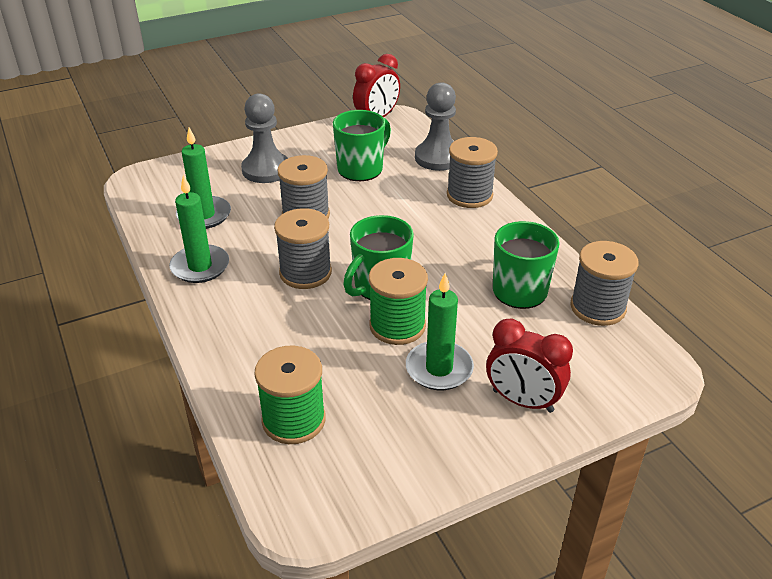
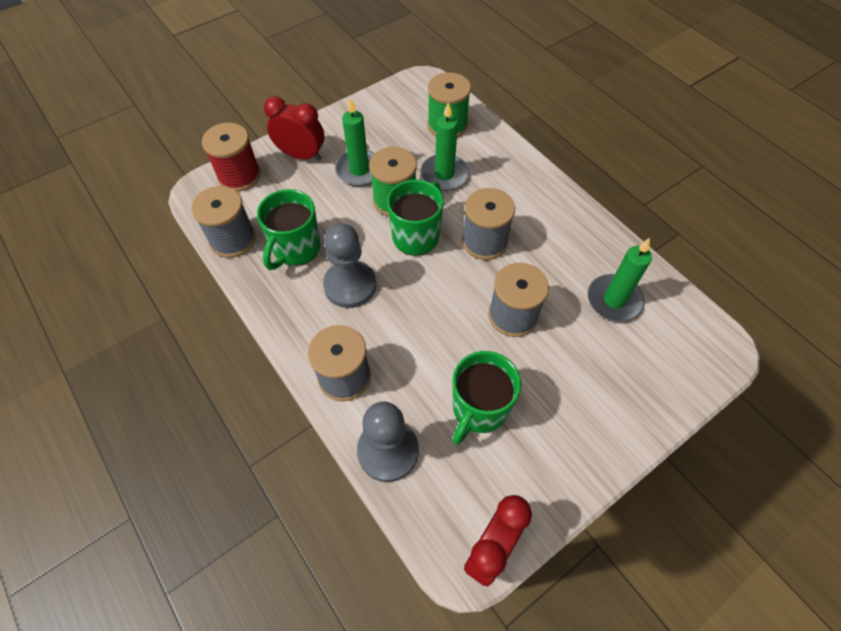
camera: 170 degrees right, 20 degrees up
(200, 266) = (577, 235): green candle -> green candle (444, 174)
(266, 170) = (590, 388): grey pawn -> grey pawn (350, 285)
(609, 382) = (239, 176): none -> red spool

